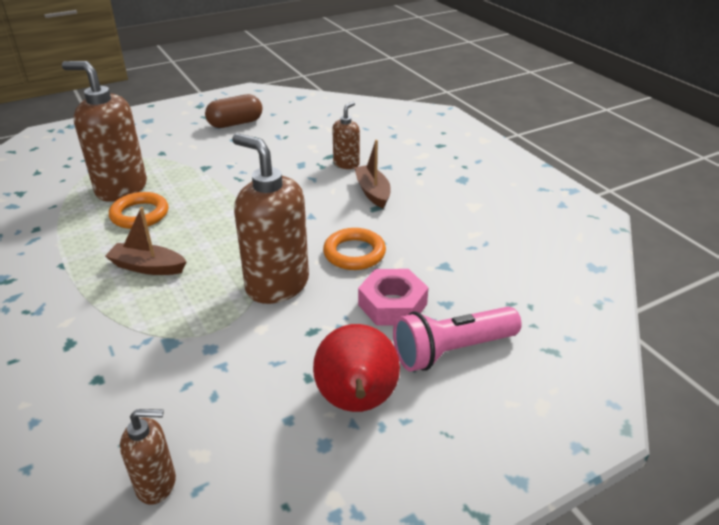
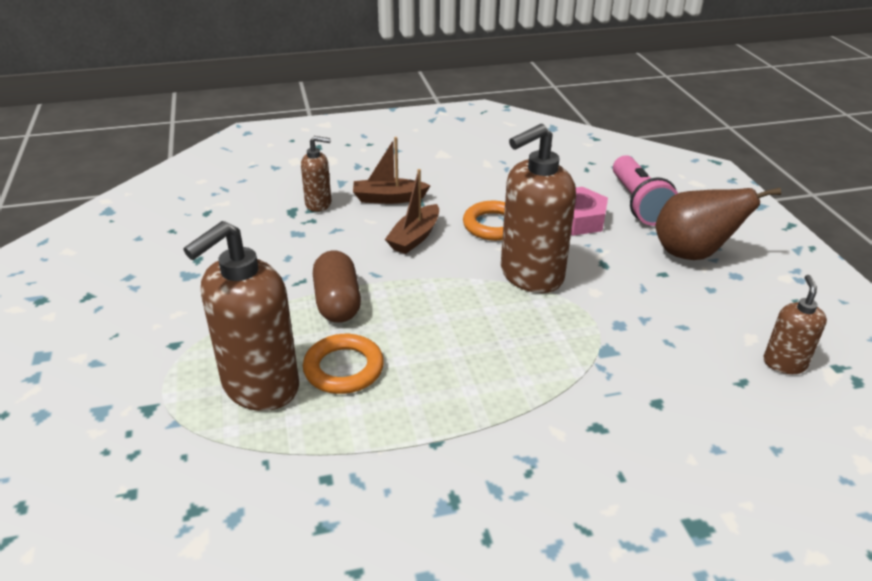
camera: 75 degrees left, 0 degrees up
(148, 267) = (469, 363): brown boat -> brown boat (415, 237)
(235, 123) = (140, 270): brown capsule -> brown capsule (337, 302)
(346, 164) = (319, 204): brown soap dispenser -> brown soap dispenser turned 135 degrees clockwise
(356, 402) = (692, 254): red pear -> brown pear

